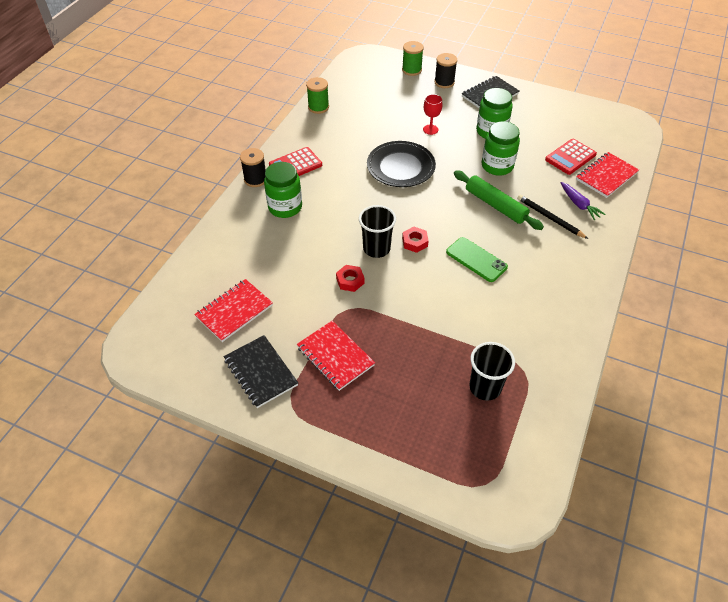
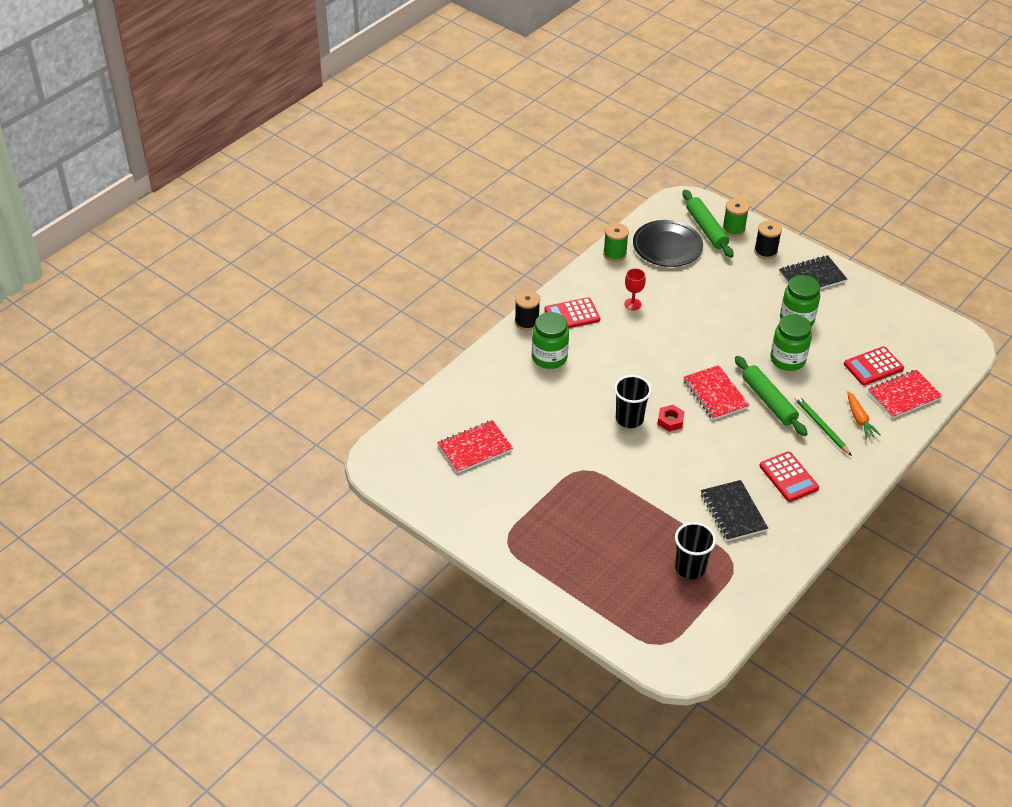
camera: 15 degrees right, 5 degrees down
(260, 372) = (486, 507): black notebook -> black notebook (733, 512)
(335, 356) = (558, 509): red notebook -> red notebook (715, 394)
(350, 281) = (593, 444): red nut -> none
(389, 74) = (706, 229): none -> green rolling pin
(401, 167) = (682, 339): black plate -> black plate (667, 246)
(430, 129) = (729, 304): red goblet -> red goblet (632, 304)
(476, 259) = (727, 451): green phone -> none
(541, 271) = (788, 477): none -> red calculator
(550, 218) = (821, 426): black pencil -> green pencil
(579, 204) = (859, 419): purple carrot -> orange carrot

